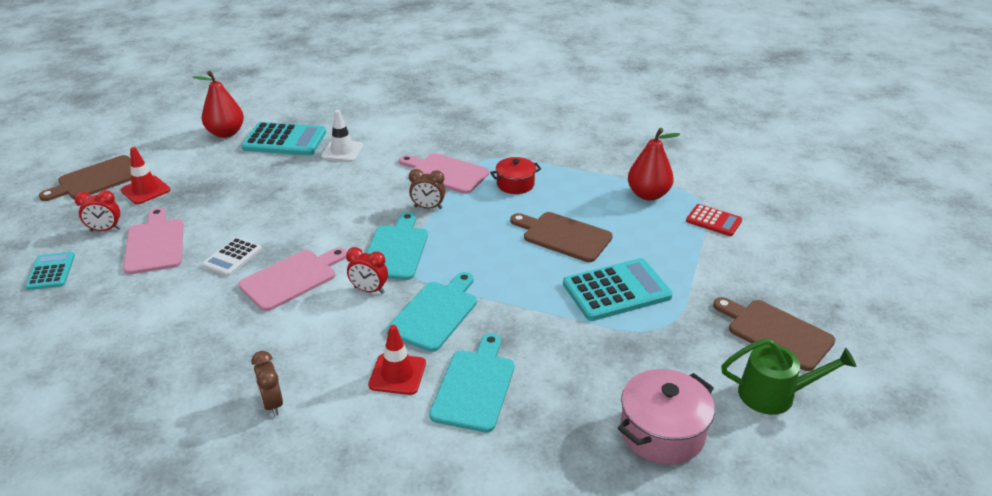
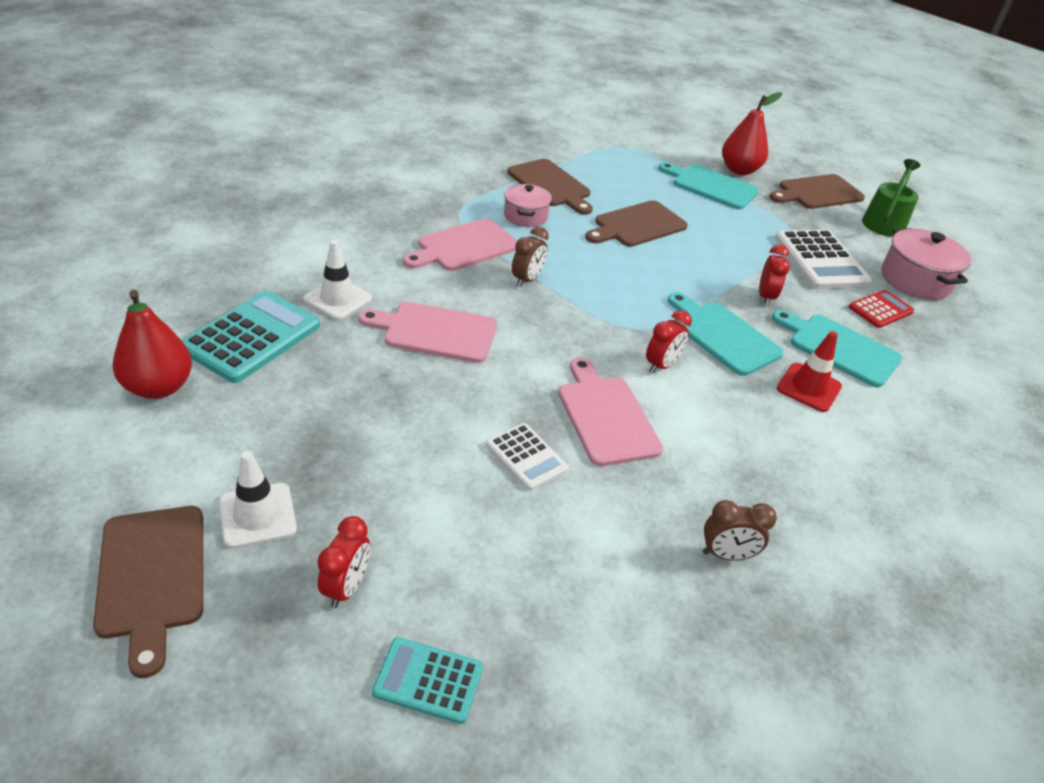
camera: 70 degrees left, 5 degrees up
(145, 190) = (257, 515): red traffic cone -> white traffic cone
(155, 244) = (435, 531): pink cutting board -> pink cutting board (435, 332)
(272, 403) = (830, 487): brown clock -> brown clock (726, 555)
(396, 250) = (596, 326): turquoise cutting board -> turquoise cutting board (711, 186)
(515, 184) = (525, 216): red pot -> pink pot
(519, 327) = (765, 297): none -> red clock
(577, 182) = (551, 185): none -> brown cutting board
(616, 290) = (735, 232): turquoise calculator -> none
(625, 354) = (820, 260): none -> white calculator
(648, 195) = (600, 163): red pear -> red pear (739, 170)
(713, 221) = (661, 155): red calculator -> red calculator (880, 310)

